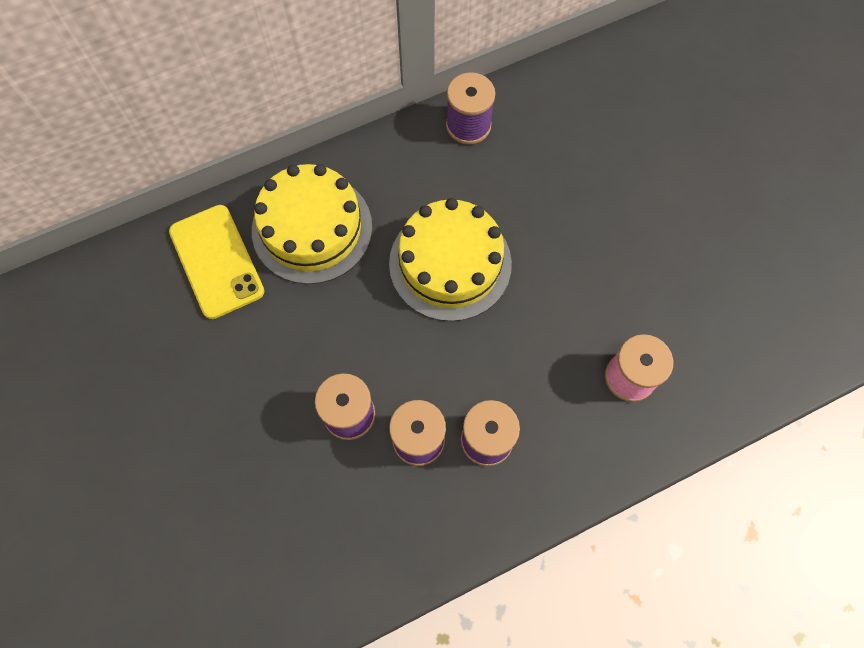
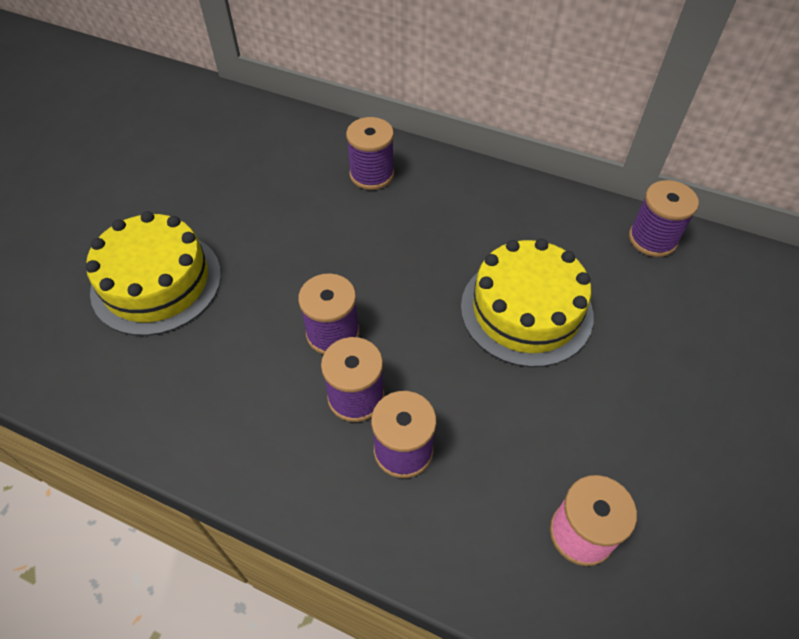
camera: 50 degrees right, 15 degrees down
(216, 261) = (371, 174): yellow phone -> purple spool
(312, 228) = (455, 207): yellow cake -> yellow cake (156, 282)

